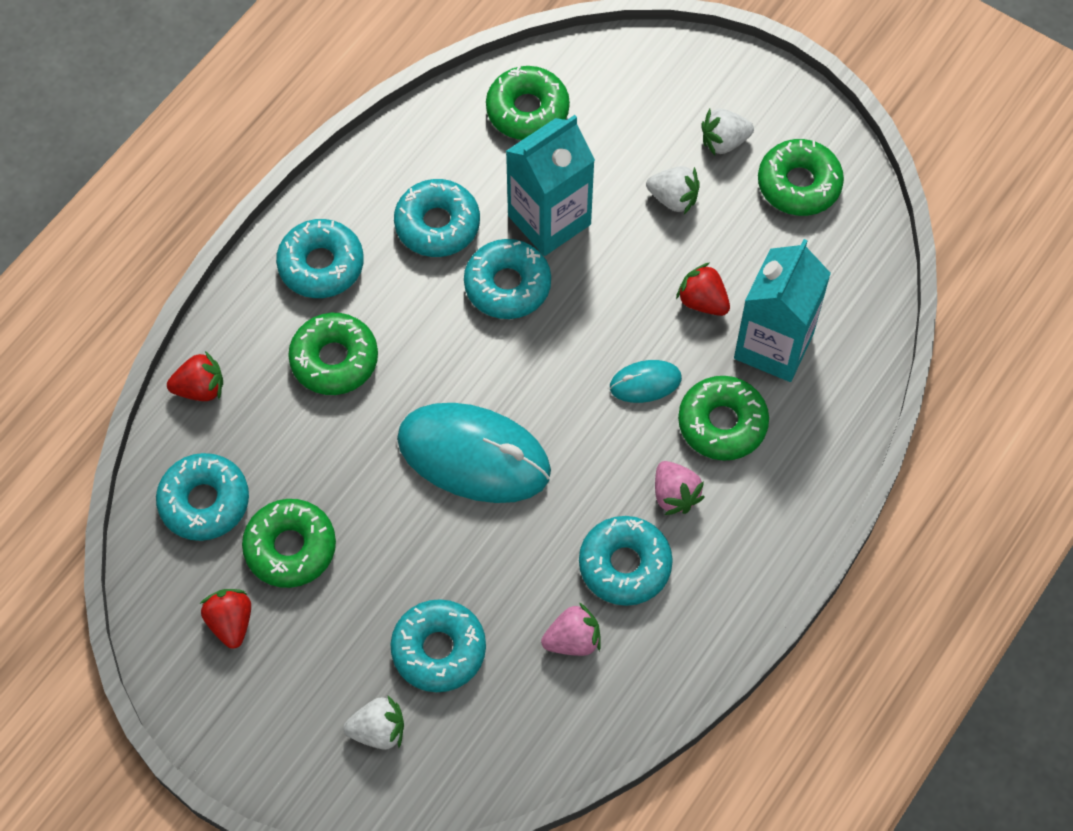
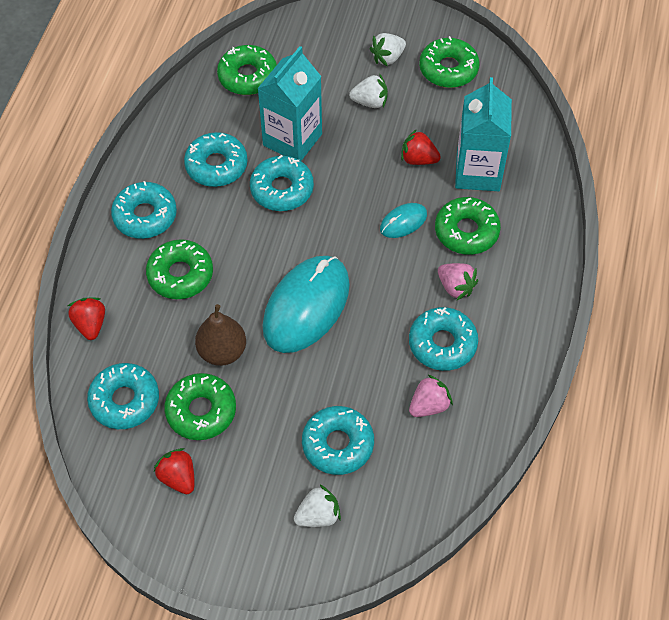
camera: 20 degrees left, 5 degrees down
(200, 388) = (90, 324): red strawberry -> red strawberry turned 75 degrees counterclockwise
(346, 479) = (222, 351): none -> brown pear
(474, 455) = (306, 306): turquoise mouse -> turquoise mouse turned 60 degrees counterclockwise

